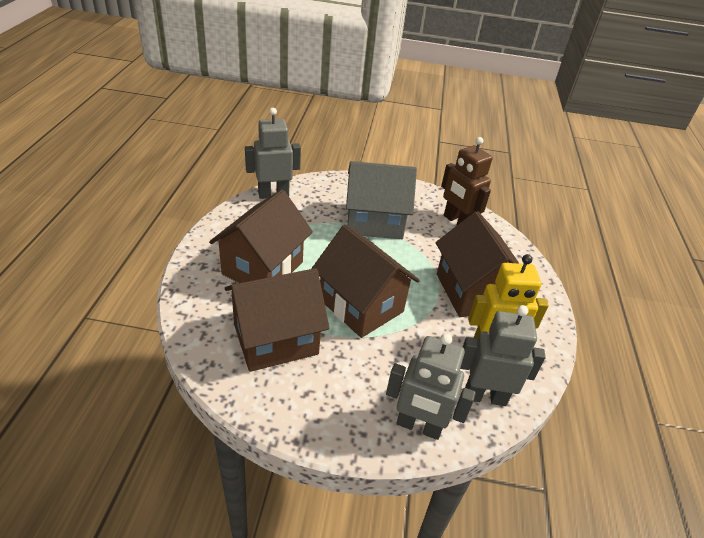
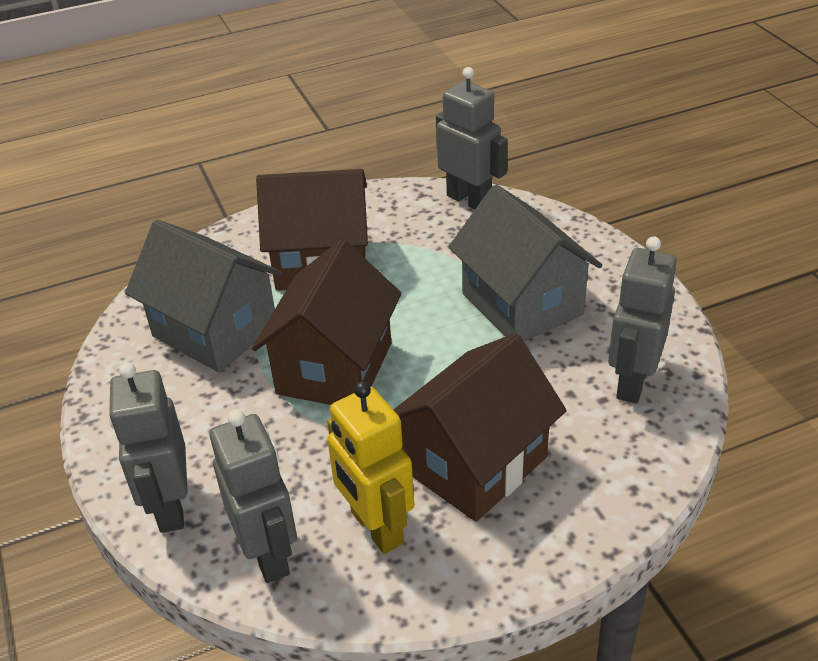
camera: 65 degrees right, 0 degrees up
(275, 339) = (215, 330): brown house -> grey house
(456, 222) = (632, 382): brown robot -> grey robot

